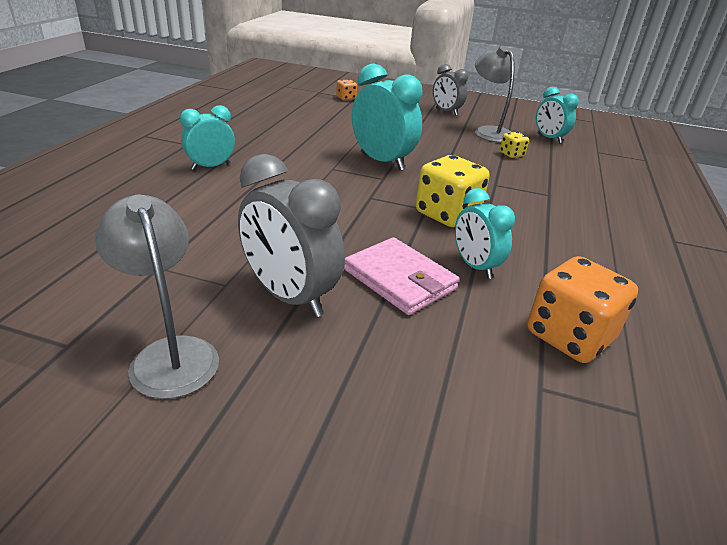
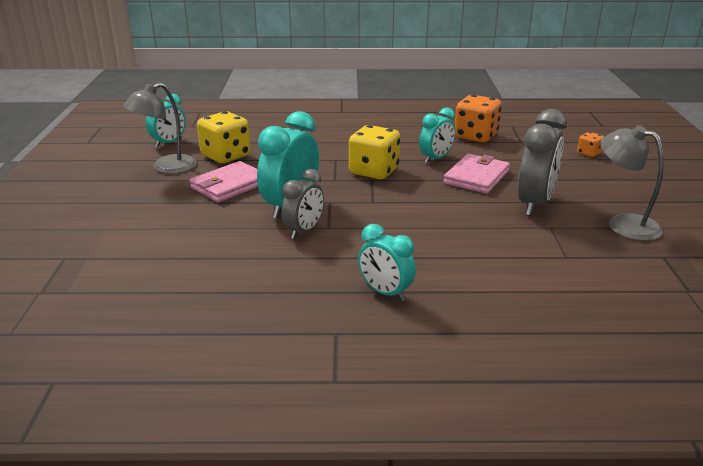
camera: 105 degrees left, 5 degrees down
(170, 354) = (623, 224): grey lamp -> grey lamp turned 90 degrees clockwise
(346, 98) = (69, 263): orange dice -> orange dice (588, 153)
(441, 147) = (229, 185): none -> pink wallet
(446, 112) = (104, 192): grey clock -> grey clock (304, 231)
(511, 154) = (226, 156): yellow dice -> yellow dice, size x2.04

